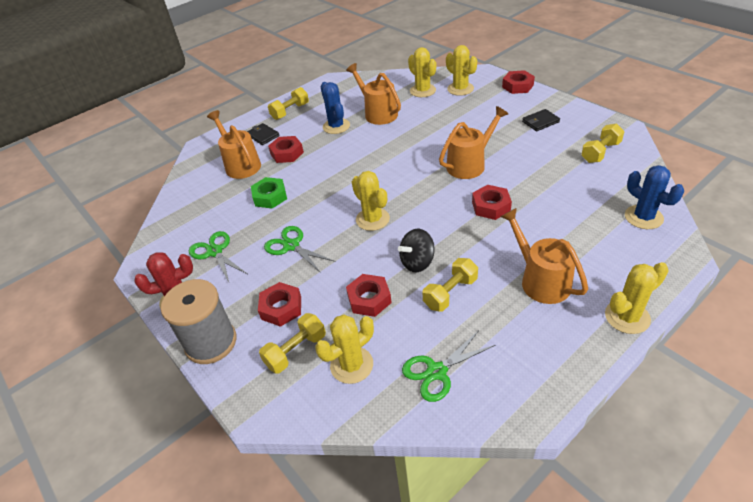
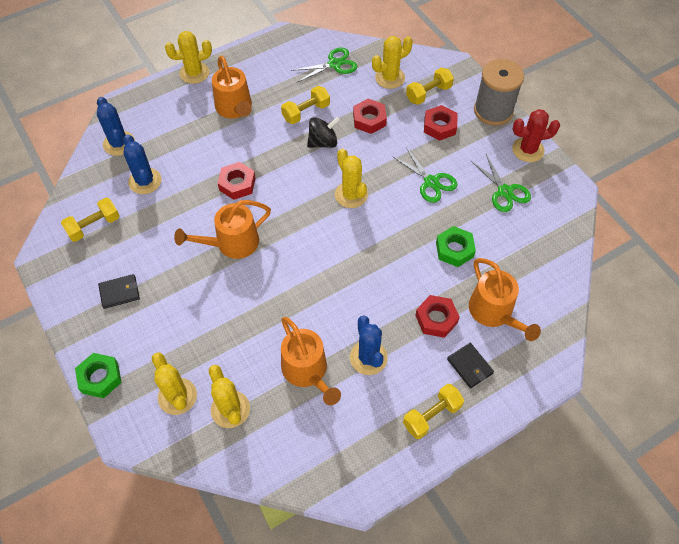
camera: 175 degrees left, 15 degrees up
(517, 86) = (100, 378): red nut -> green nut
(584, 191) = (145, 181): none -> blue cactus

